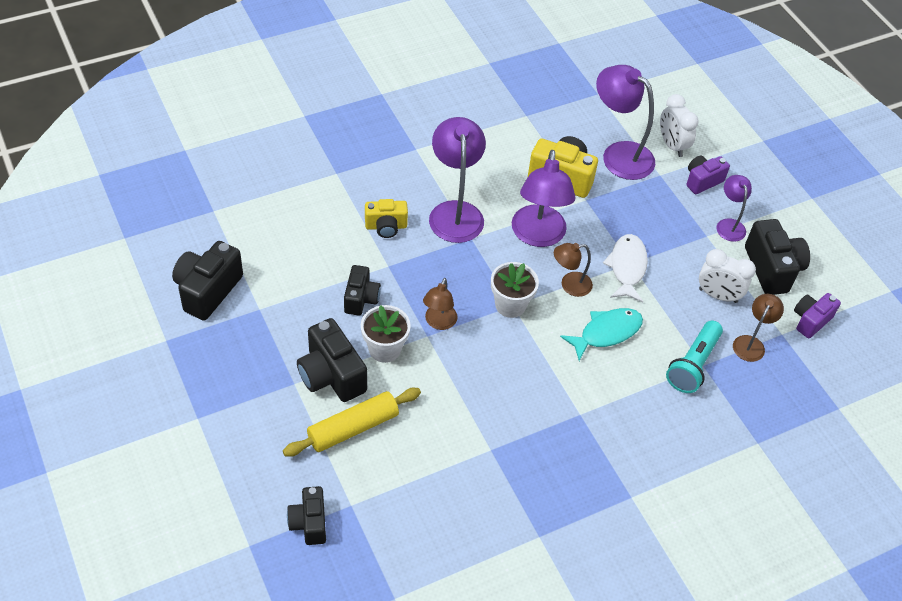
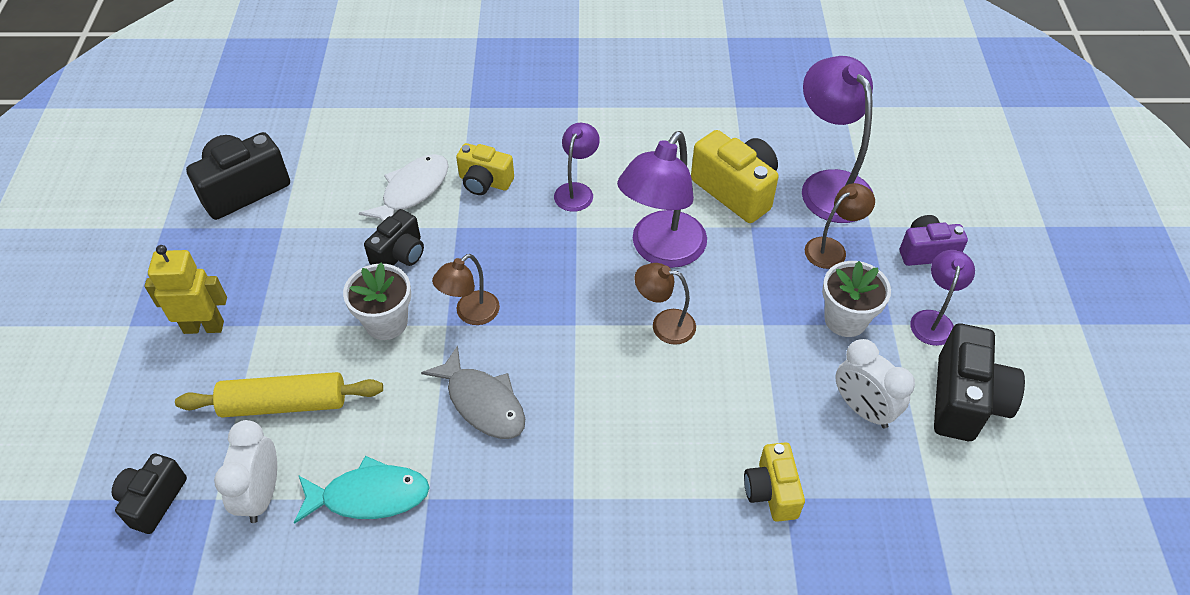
camera: 30 degrees right, 0 degrees up
(255, 399) = (204, 327): none -> yellow robot
(331, 375) = (304, 331): black camera -> none
(455, 212) = (577, 191): purple lamp -> purple lamp, size x0.55
(486, 377) = (483, 402): none -> grey fish
(510, 305) = (572, 323): white flower pot -> white flower pot (845, 319)
(606, 333) = (675, 403): turquoise fish -> turquoise fish (369, 496)
(627, 267) = (755, 328): white fish -> white fish (412, 191)
(672, 145) = (908, 195): white clock -> white clock (262, 495)
(693, 365) = (771, 491): turquoise flashlight -> yellow camera
(751, 343) = (875, 493): brown lamp -> brown lamp (832, 249)
(810, 320) = (986, 494): purple camera -> none

